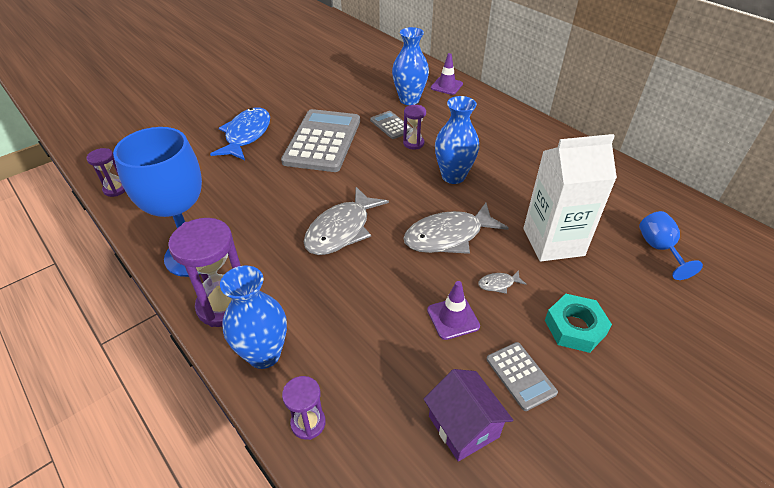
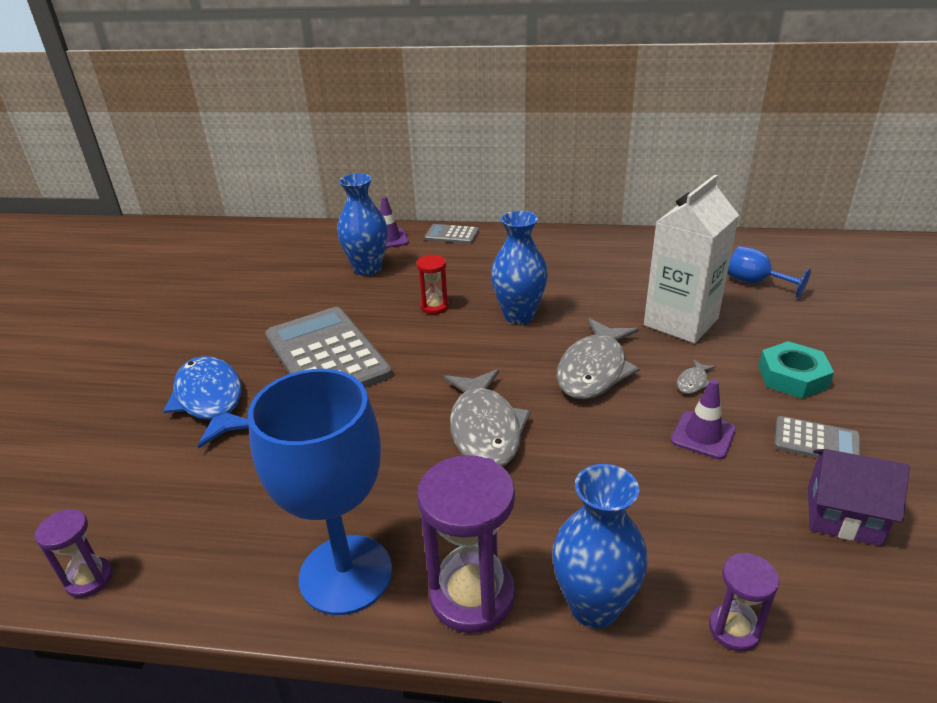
camera: 40 degrees left, 10 degrees down
(391, 125) = (384, 302): grey calculator -> grey calculator (452, 235)
(413, 143) = (434, 307): purple hourglass -> red hourglass

